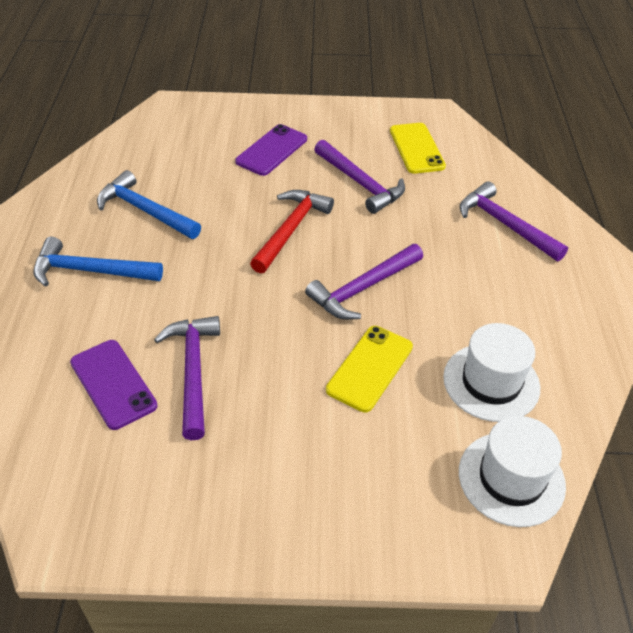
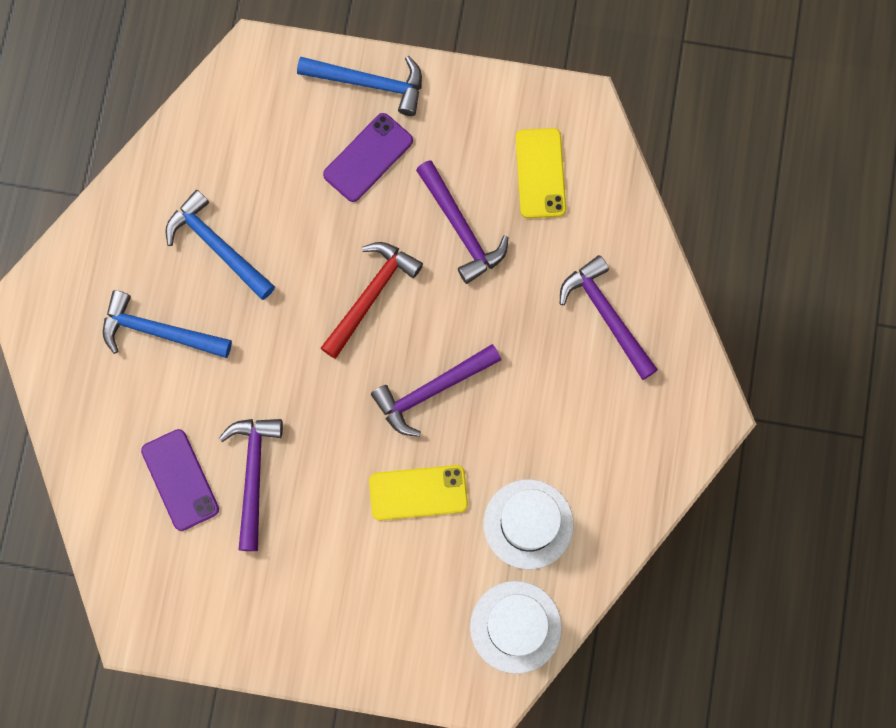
camera: 10 degrees right, 30 degrees up
(265, 113) = (369, 83): none -> blue hammer
(370, 368) = (418, 492): yellow phone -> yellow phone turned 45 degrees clockwise

